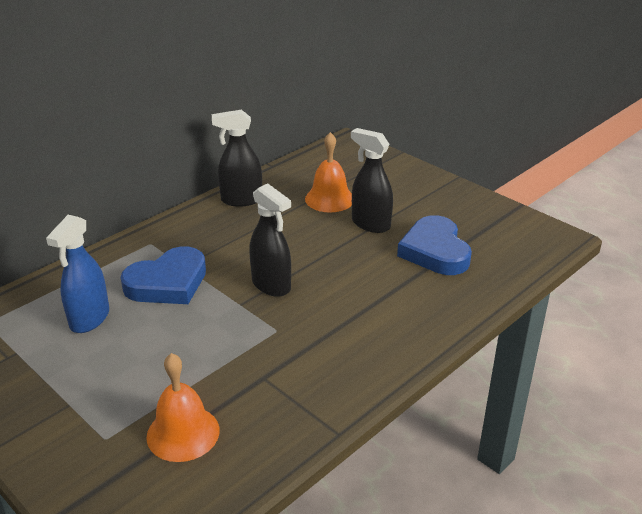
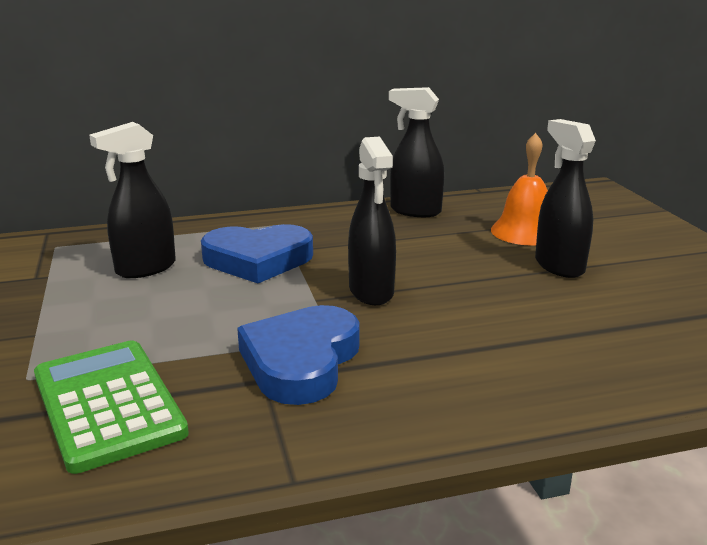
camera: 30 degrees right, 10 degrees down
(89, 319) = (145, 268): blue spray bottle -> black spray bottle
(183, 433) = (108, 404): orange bell -> green calculator
(435, 251) = (632, 314): blue heart -> blue heart (301, 361)

